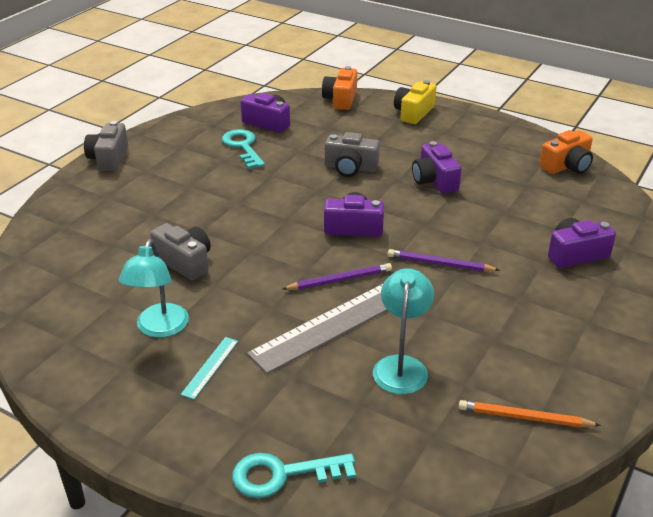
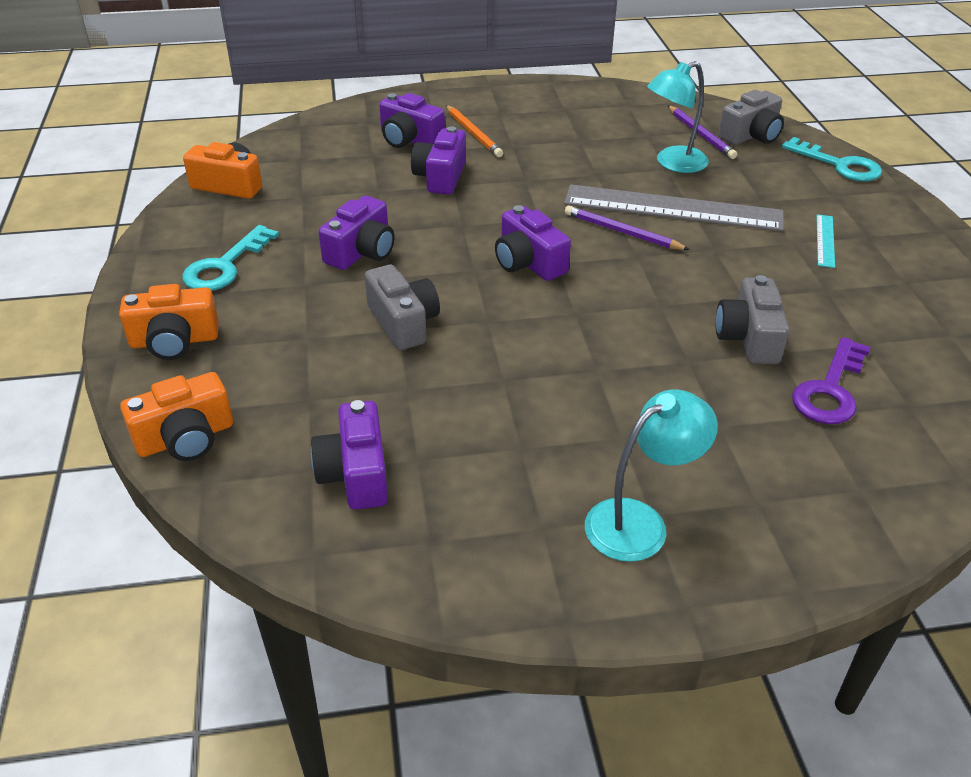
camera: 130 degrees left, 5 degrees up
(109, 158) = (681, 592): grey camera -> grey camera (751, 136)
(115, 261) = (830, 390): none -> purple key
(159, 328) = (843, 292): turquoise lamp -> turquoise lamp (640, 522)
(210, 367) = (825, 240): turquoise ruler -> turquoise ruler turned 60 degrees counterclockwise
(243, 147) = (461, 453): turquoise key -> turquoise key (225, 266)
(413, 113) = (174, 341): yellow camera -> orange camera
(440, 264) = (518, 193): purple pencil -> purple pencil (700, 134)
(499, 243) = (440, 177): none -> purple camera
(525, 417) = (641, 108): orange pencil -> orange pencil (473, 133)

